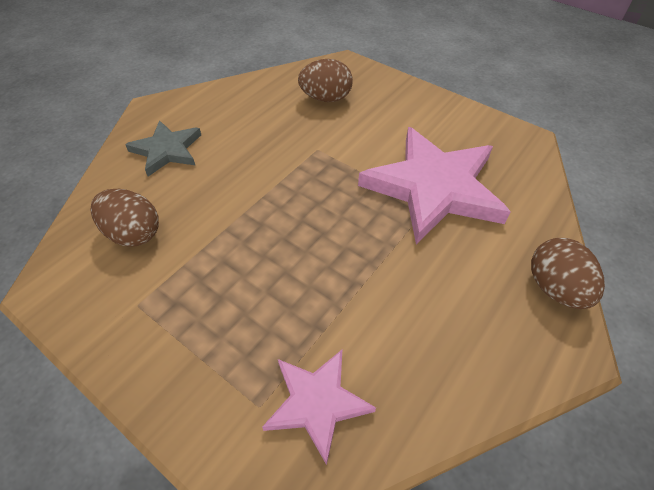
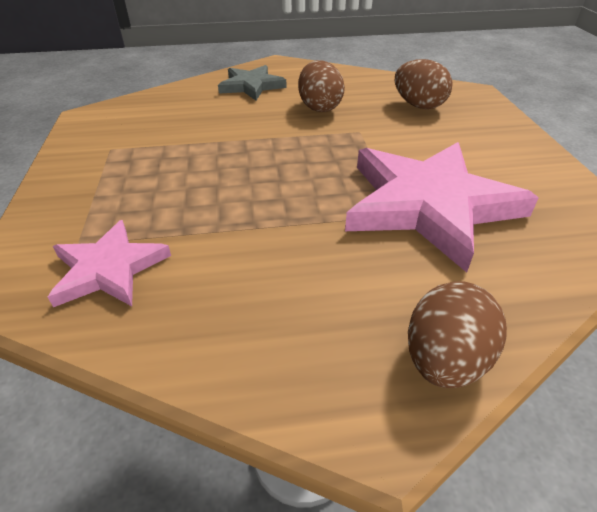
camera: 45 degrees right, 10 degrees down
(133, 233) = (165, 115): brown egg -> brown egg (319, 107)

